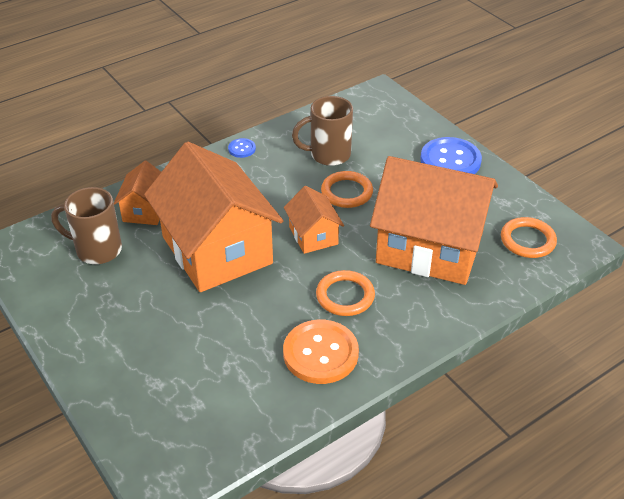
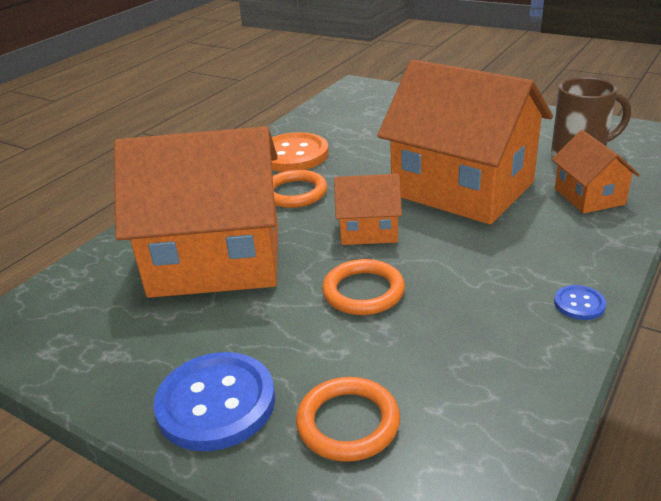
camera: 160 degrees right, 10 degrees down
(313, 235) = (369, 230): orange house -> orange house turned 45 degrees counterclockwise
(328, 155) = (436, 341): brown mug -> none
(527, 240) = (79, 307): orange ring -> orange ring (348, 423)

